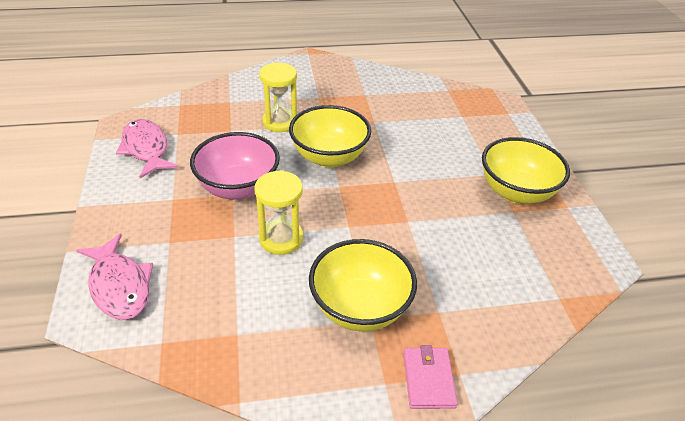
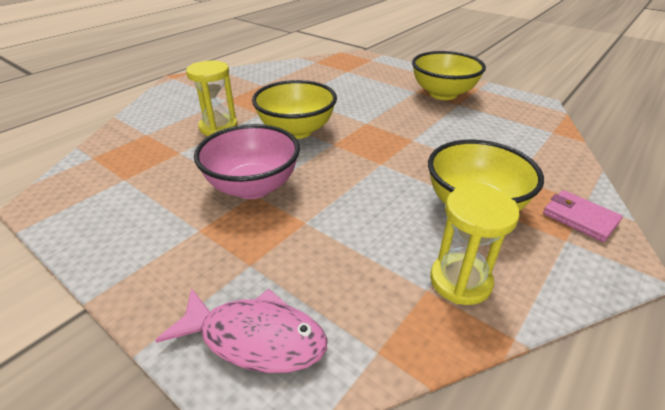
camera: 40 degrees left, 5 degrees down
(146, 149) = (104, 207): pink fish -> none
(281, 239) = (347, 200): yellow hourglass -> yellow hourglass (460, 281)

